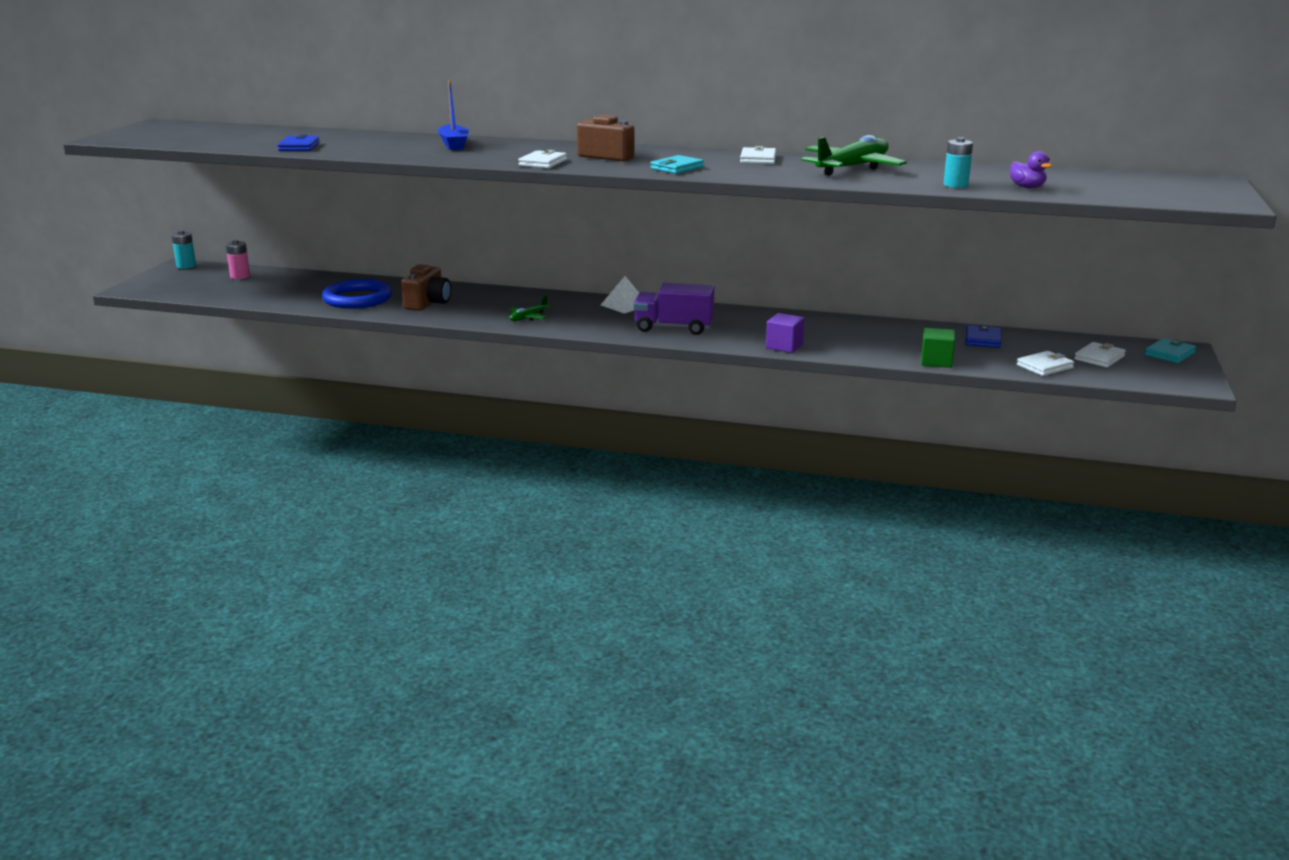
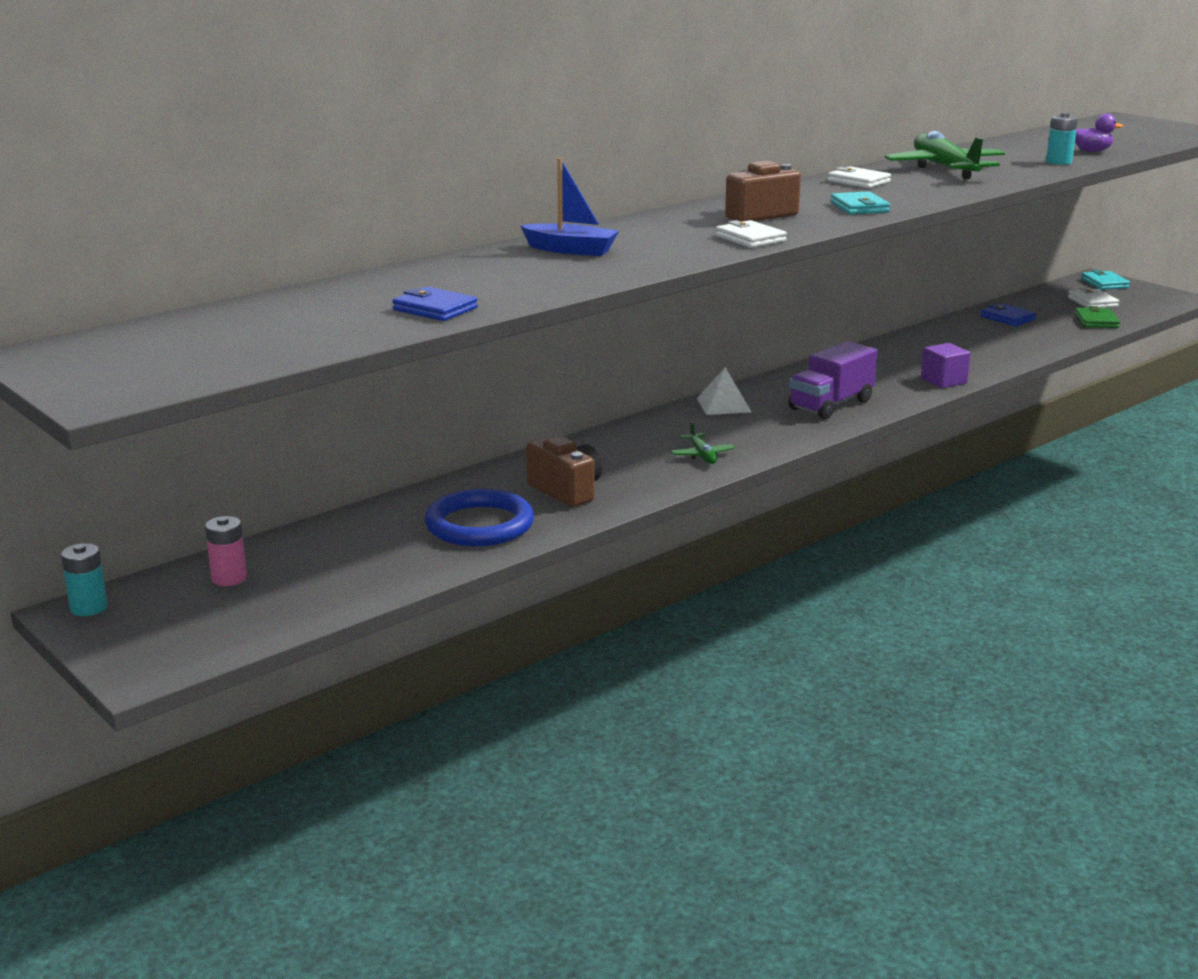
camera: 55 degrees left, 0 degrees up
(936, 361) = (1047, 346): green cube -> none
(1045, 366) = (1096, 321): white wallet -> green wallet

